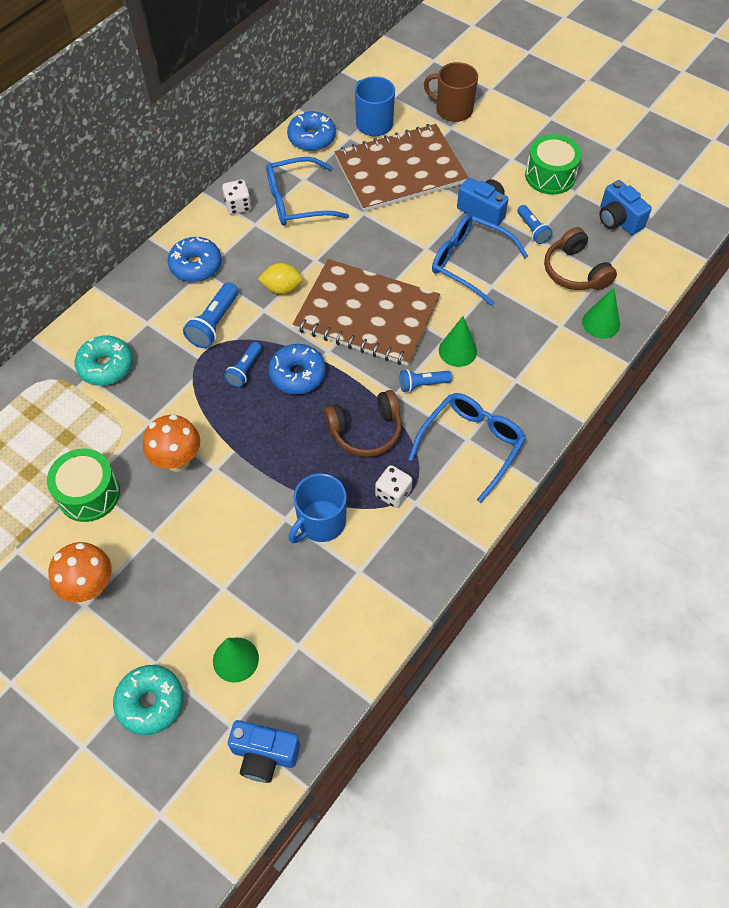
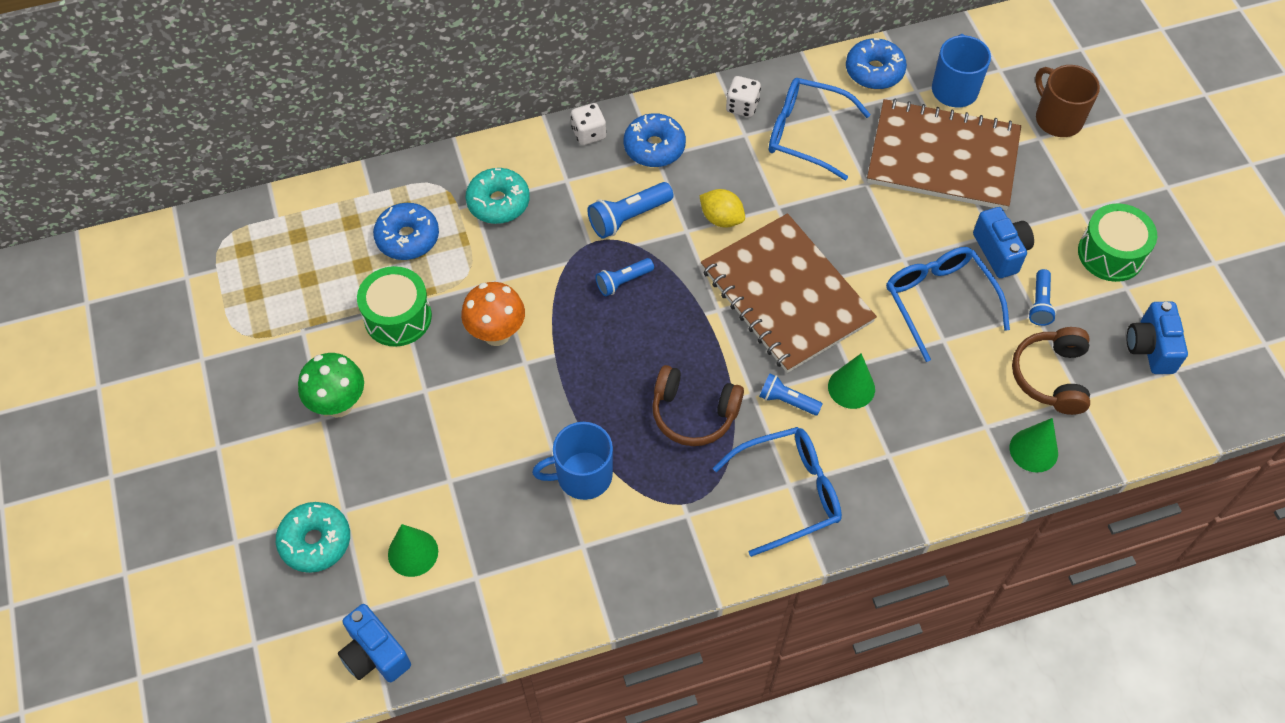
camera: 35 degrees right, 0 degrees up
(90, 587) = (339, 404): orange mushroom -> green mushroom
(297, 374) = (670, 316): blue donut -> blue donut (407, 238)
(393, 493) = (672, 492): white dice -> white dice (589, 133)

